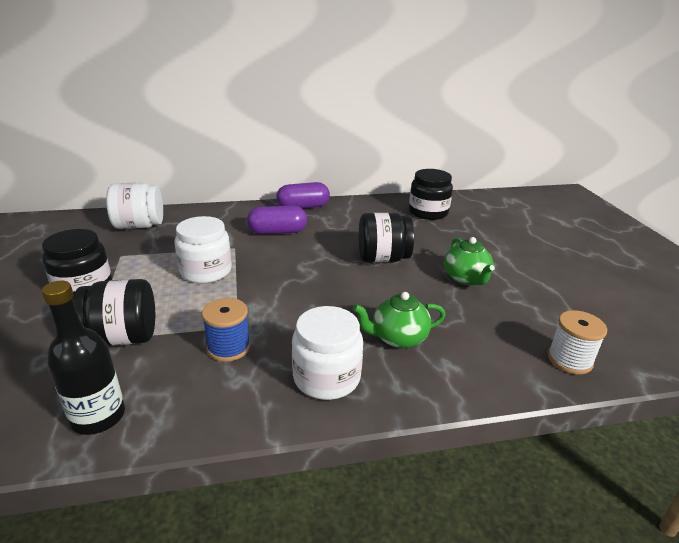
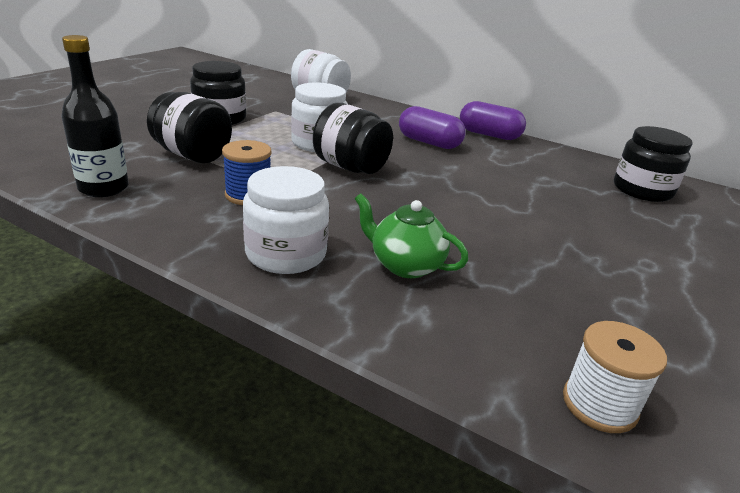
camera: 40 degrees right, 0 degrees up
(382, 258) = (506, 202): black jar -> black jar (350, 167)
(466, 279) = (584, 262): green teapot -> none

